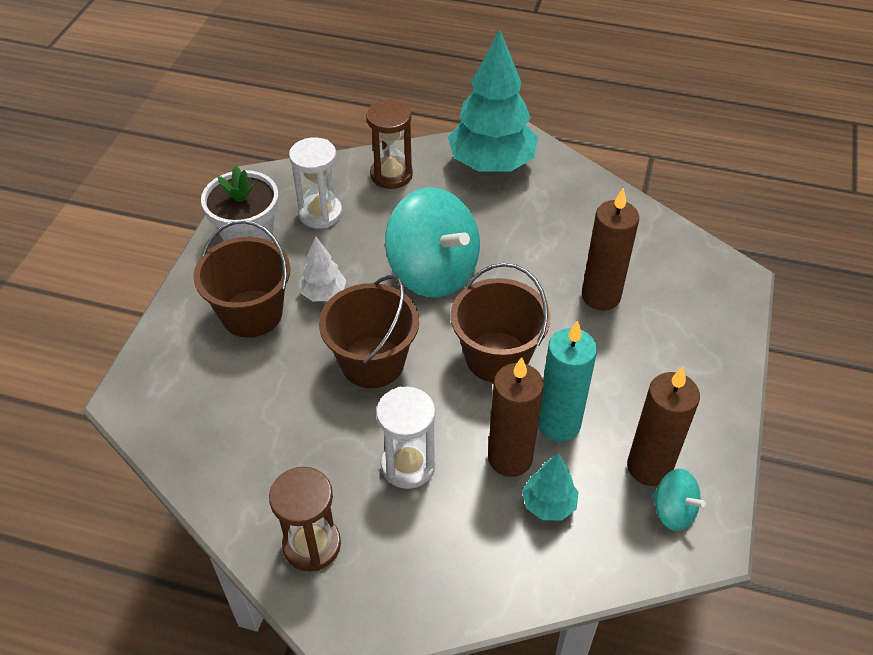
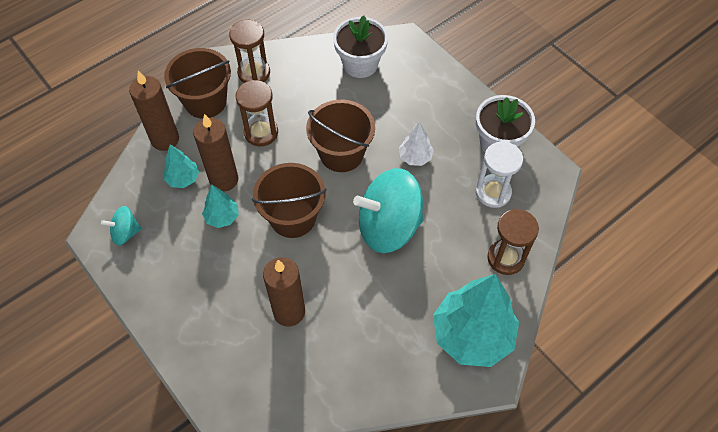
camera: 125 degrees right, 10 degrees up
(208, 424) = (360, 64): none -> white flower pot
(252, 313) = (426, 115): brown bucket -> brown bucket (205, 101)
(408, 465) = (261, 132): white hourglass -> brown hourglass
(558, 424) = (222, 217): turquoise candle -> turquoise tree
(649, 467) = (157, 241): brown candle -> brown candle (165, 139)

